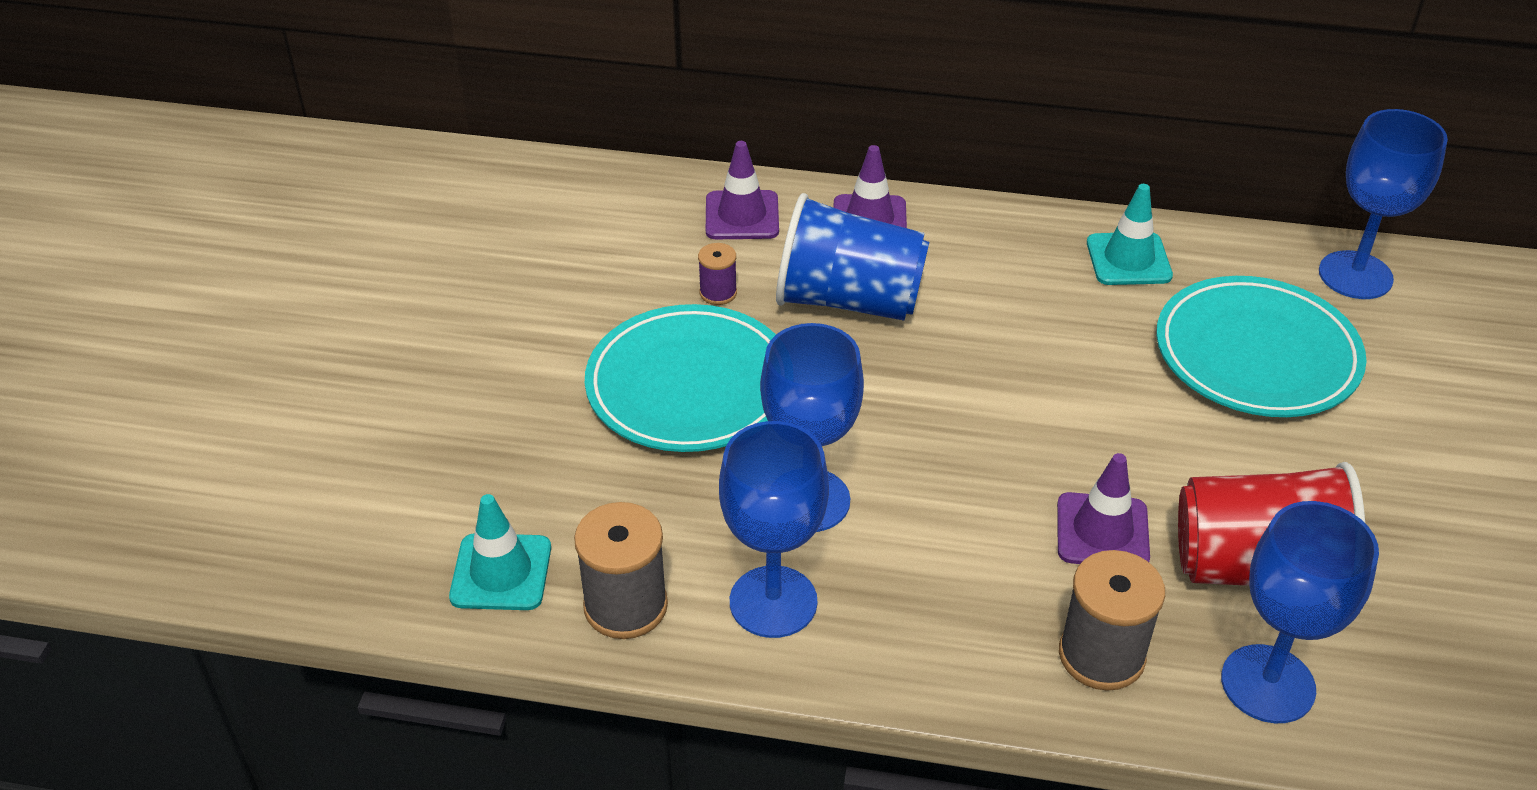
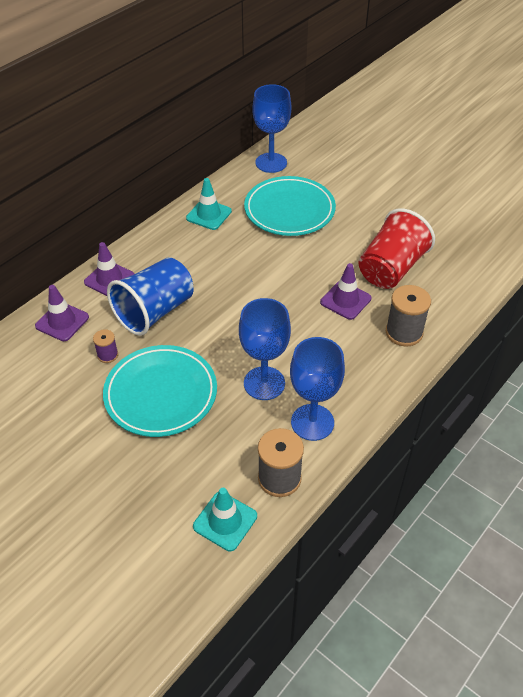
camera: 60 degrees left, 5 degrees up
(1268, 684) = (443, 295): blue goblet -> none

